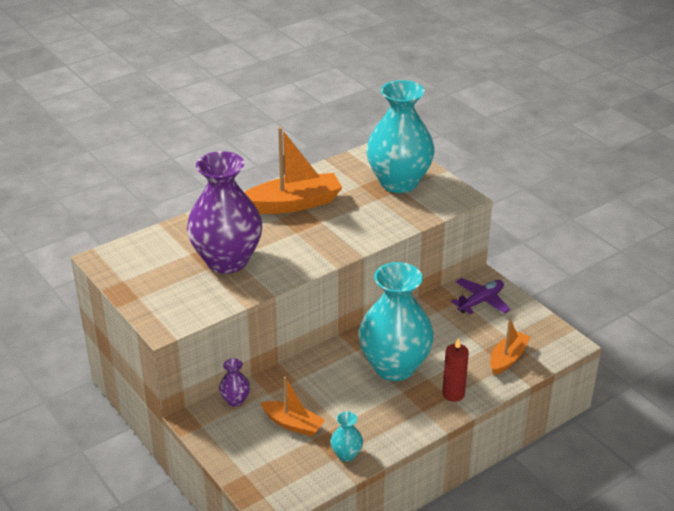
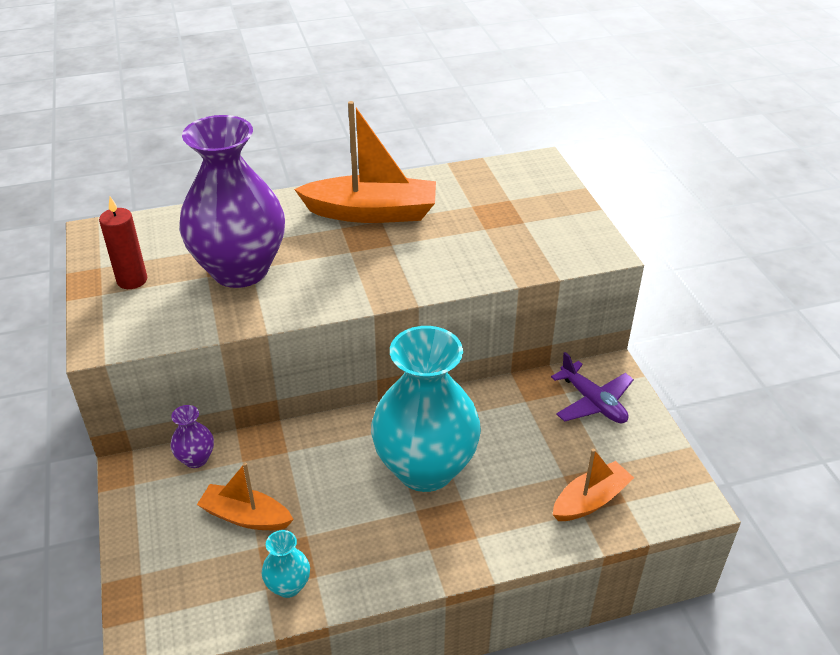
camera: 20 degrees right, 5 degrees up
(293, 424) = (246, 516): orange boat -> orange boat turned 150 degrees clockwise
(399, 182) = (526, 212): turquoise vase -> none
(453, 394) = (485, 534): red candle -> red candle (132, 280)
(481, 301) = (593, 402): purple plane -> purple plane turned 75 degrees clockwise

